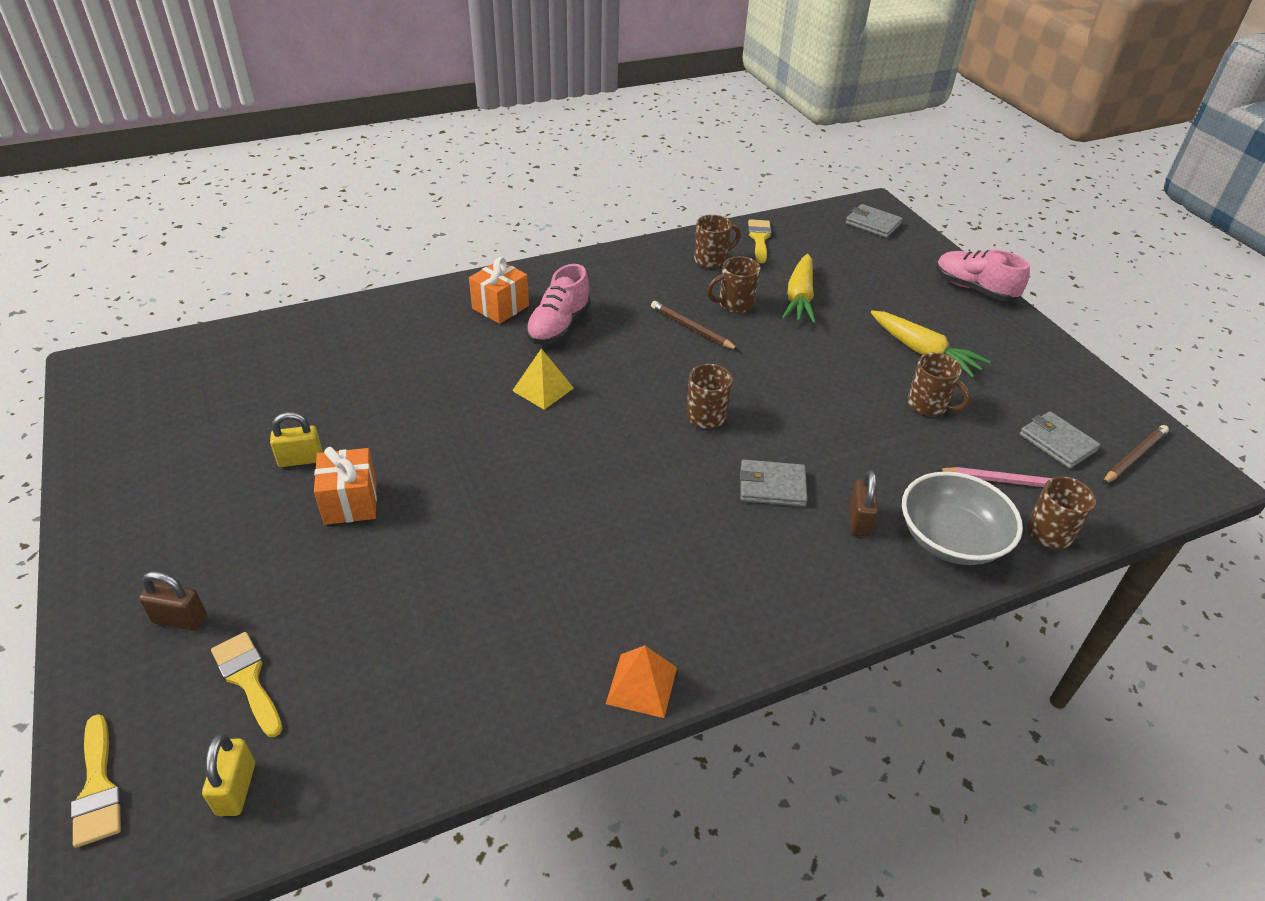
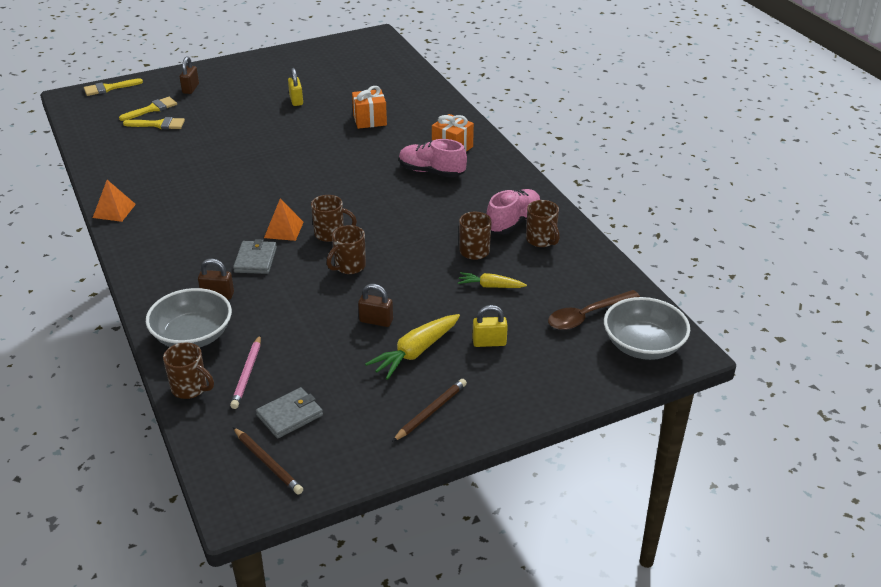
camera: 90 degrees right, 5 degrees down
(236, 789) = (97, 115): yellow padlock -> yellow padlock (489, 342)
(350, 502) = (261, 118): orange gift -> orange gift (370, 120)
(543, 389) = (359, 169): yellow pyramid -> none
(691, 328) = (436, 229): brown pencil -> brown pencil (431, 411)
(697, 461) = (283, 229): none -> orange pyramid
(759, 239) = (587, 268): yellow brush -> yellow brush (159, 124)
(799, 298) = (490, 286): yellow carrot -> yellow carrot, size x0.63
(836, 247) = (587, 316): none -> brown spoon
(873, 224) = (643, 345): grey wallet -> grey bowl
(878, 378) = (376, 321): none -> brown padlock
(928, 405) = (340, 345): brown mug -> brown mug (349, 267)
(974, 289) = (529, 403): pink shoe -> pink shoe (513, 222)

